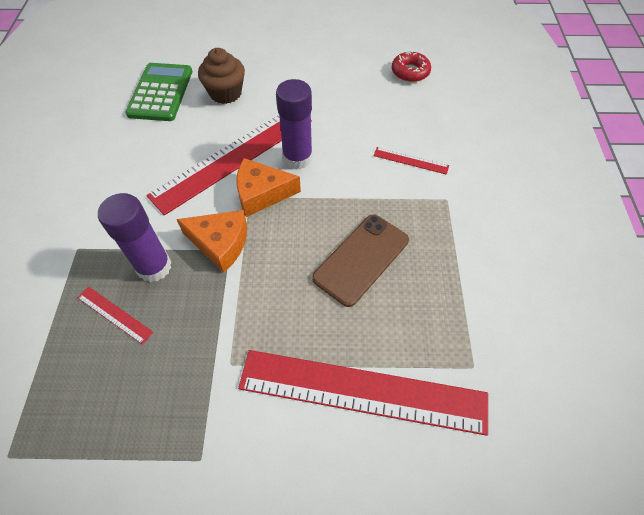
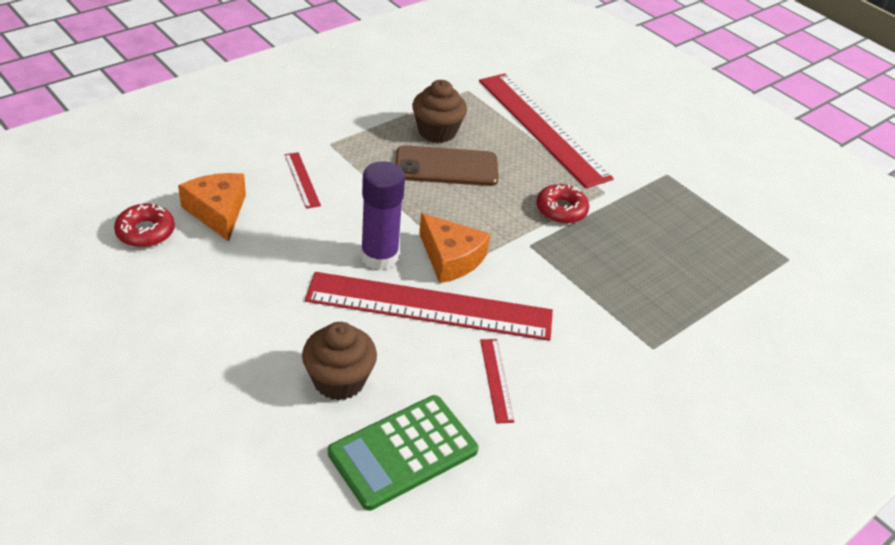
camera: 135 degrees left, 15 degrees down
(114, 314) = (659, 276): red ruler -> red ruler (496, 379)
(154, 267) = (600, 281): purple glue stick -> none
(220, 243) = (530, 254): orange cheese -> orange cheese (217, 212)
(242, 305) = (561, 210): none -> red donut
(416, 286) = (437, 131): none -> brown cupcake

